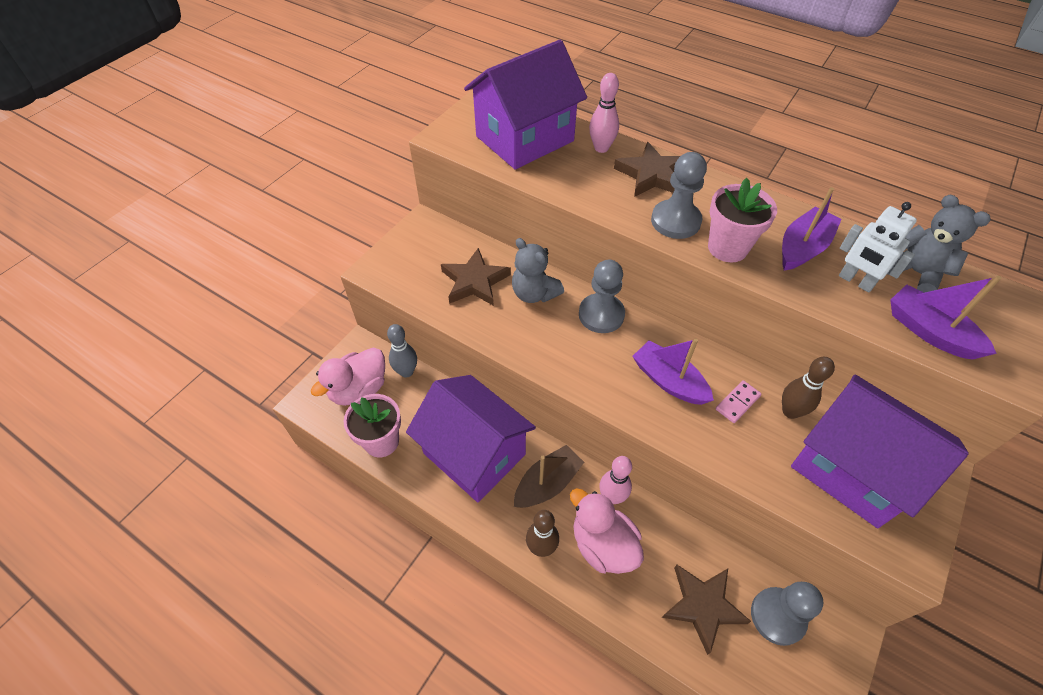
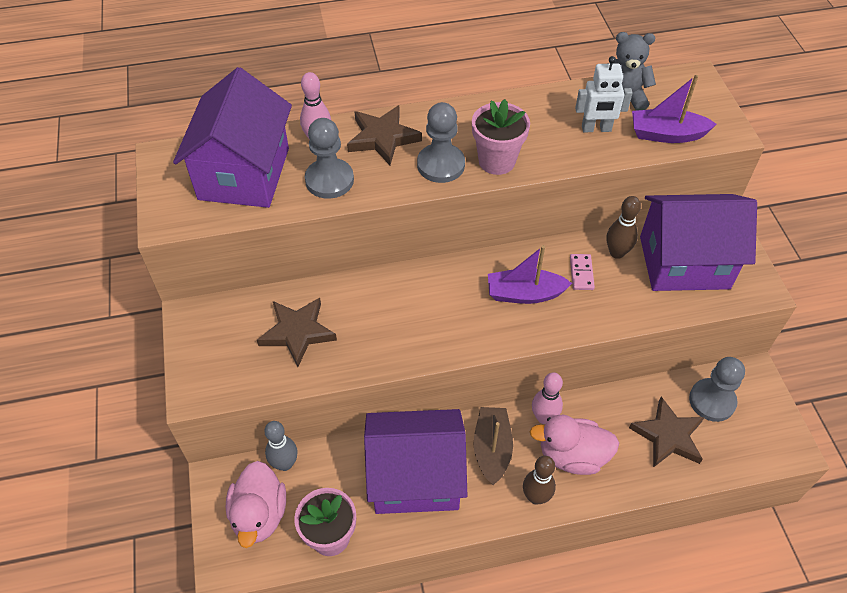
camera: 45 degrees left, 0 degrees up
(534, 293) = (358, 304): grey teddy bear -> none
(601, 315) = (426, 281): grey pawn -> grey pawn (329, 180)
(802, 248) = (542, 126): purple boat -> none

